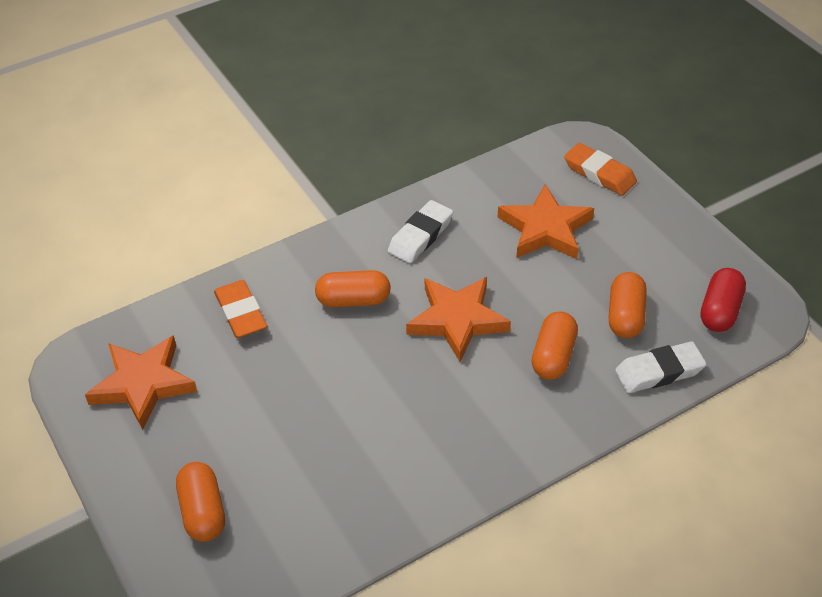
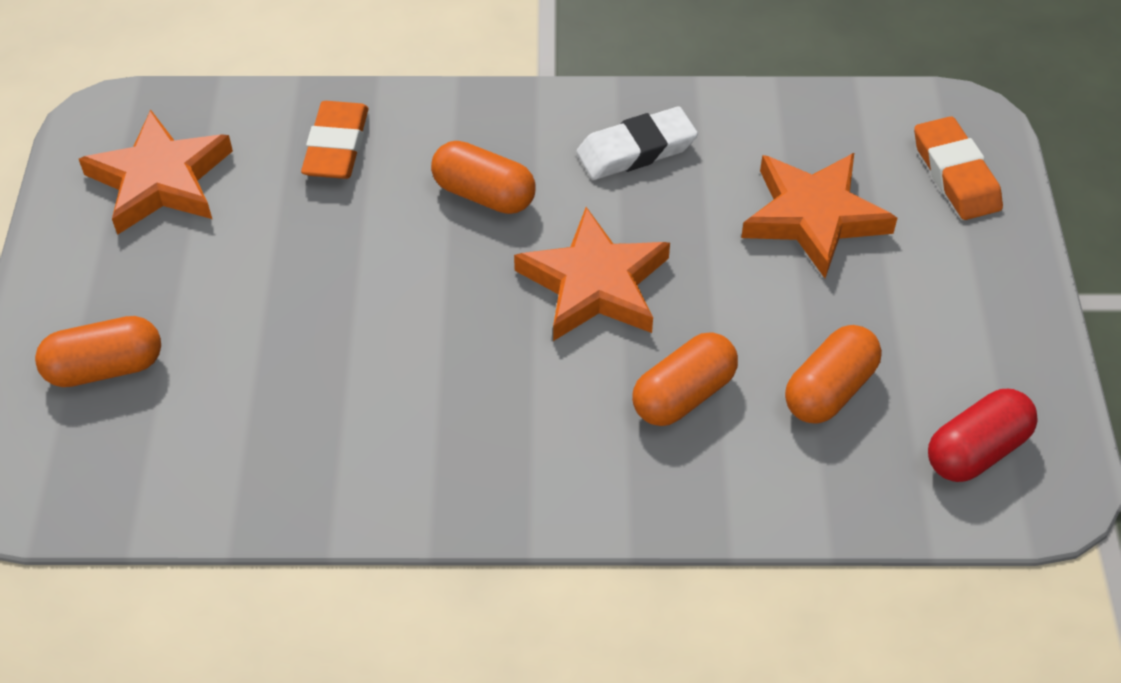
camera: 30 degrees right, 5 degrees up
(203, 512) = (105, 368): orange capsule -> orange capsule turned 60 degrees clockwise
(659, 372) = (815, 490): white eraser -> none

